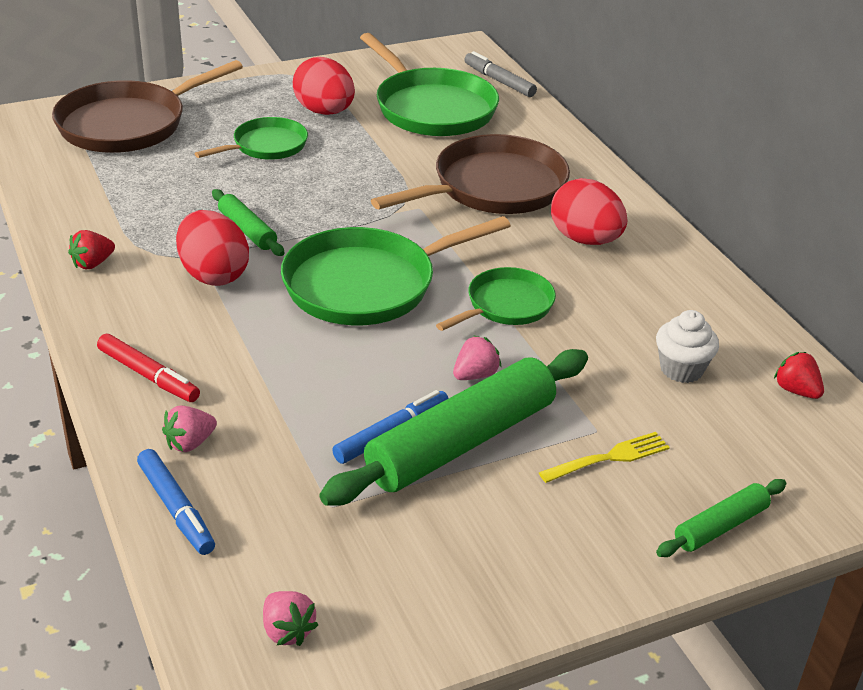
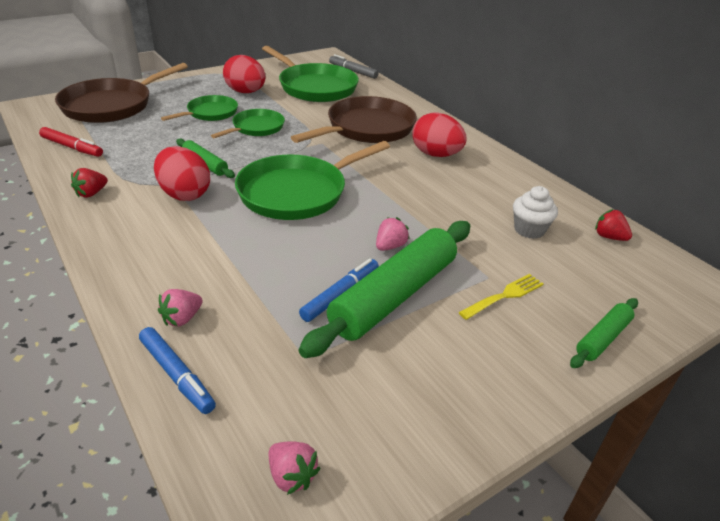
camera: 10 degrees left, 0 degrees up
(148, 375) = (142, 269): red marker -> red marker (72, 147)
(506, 305) = (397, 198): green pan -> green pan (256, 128)

